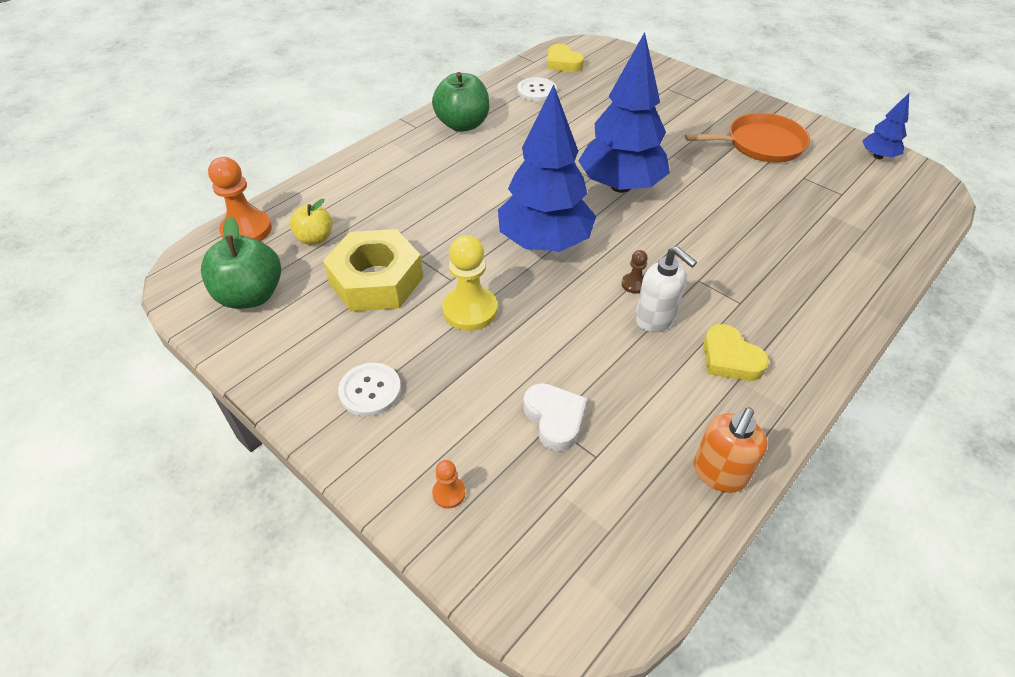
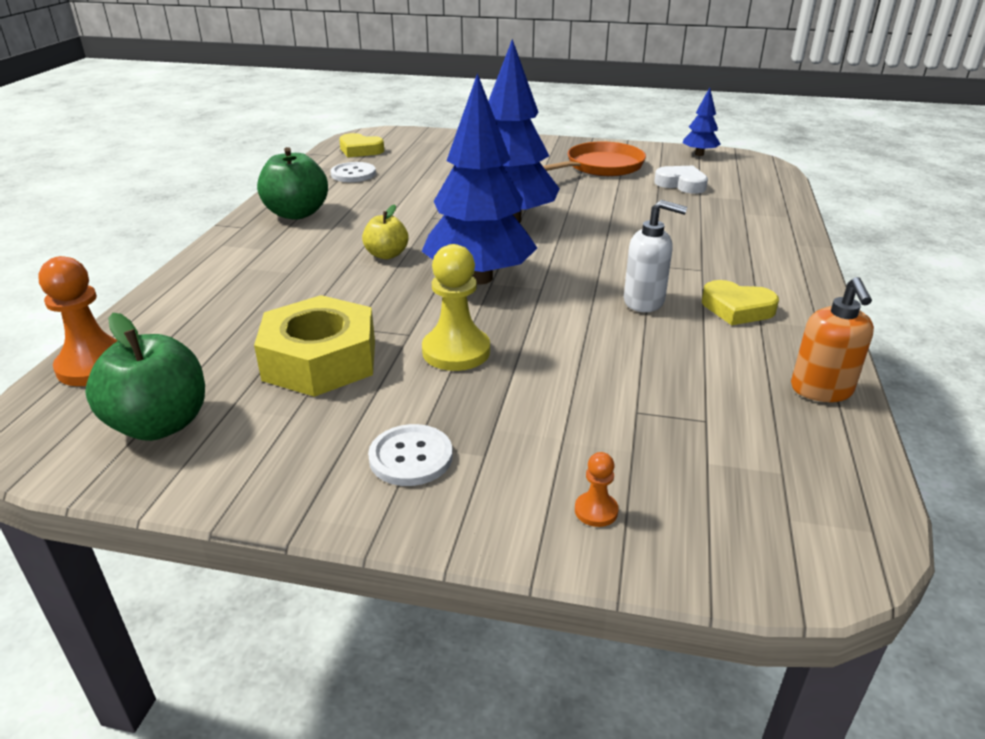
camera: 30 degrees left, 15 degrees down
(315, 238) = (203, 347): yellow apple -> yellow apple (386, 255)
(554, 419) = (635, 406): white heart -> white heart (681, 184)
(634, 284) = (598, 283): brown pawn -> none

